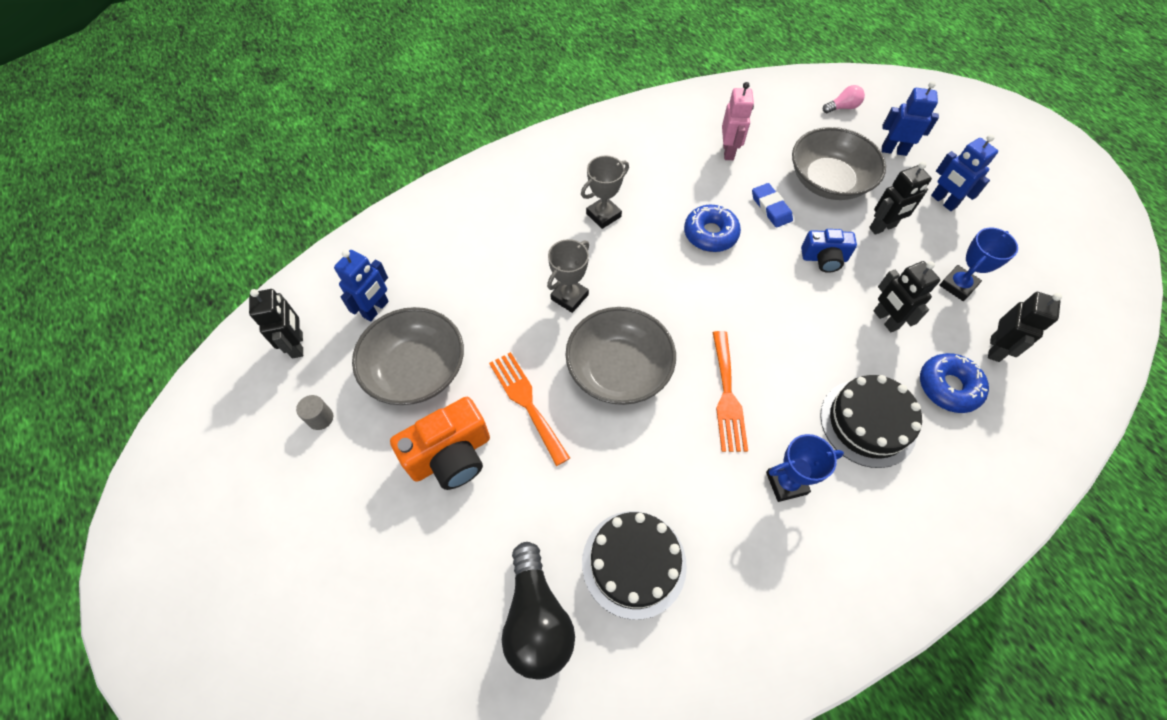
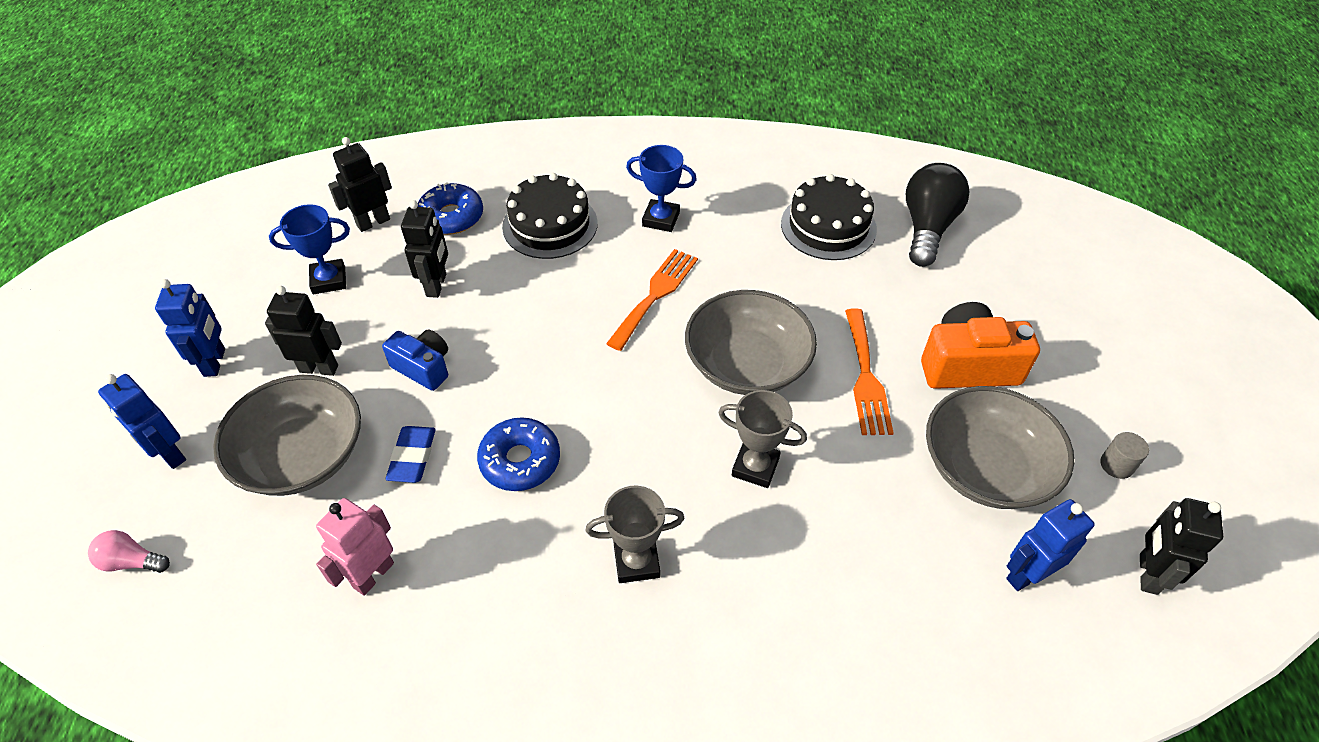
camera: 150 degrees left, 10 degrees down
(569, 297) = (755, 467): grey trophy -> grey trophy turned 45 degrees clockwise

